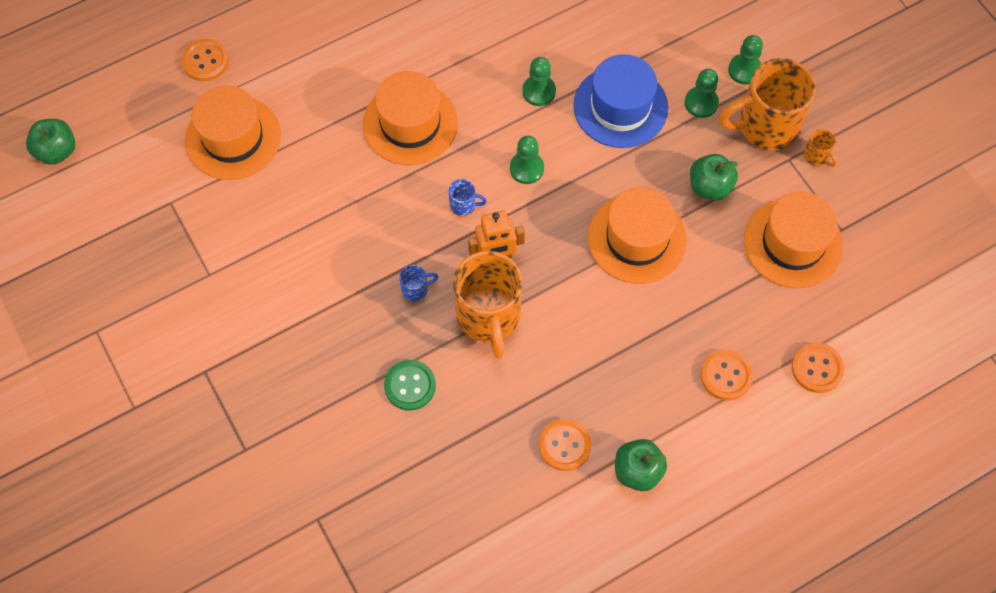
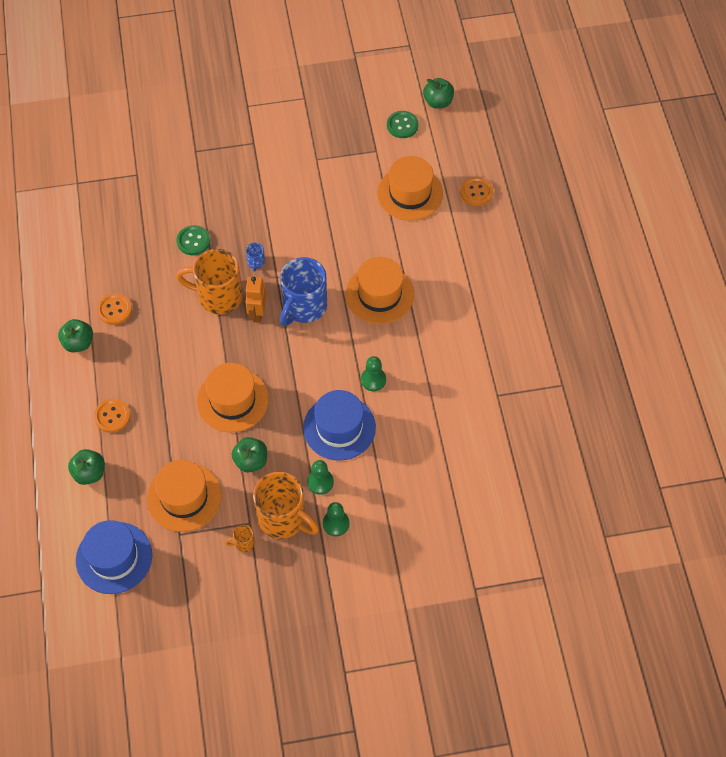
camera: 110 degrees right, 5 degrees down
(113, 183) = (402, 125): none -> green button
(463, 205) = (304, 307): blue mug -> blue mug, size x2.44
(526, 168) = (315, 352): green pawn -> none
(765, 125) = (283, 518): orange mug -> orange mug turned 120 degrees clockwise
(817, 368) = (89, 473): orange button -> green apple
(908, 290) = (114, 557): none -> blue hat

